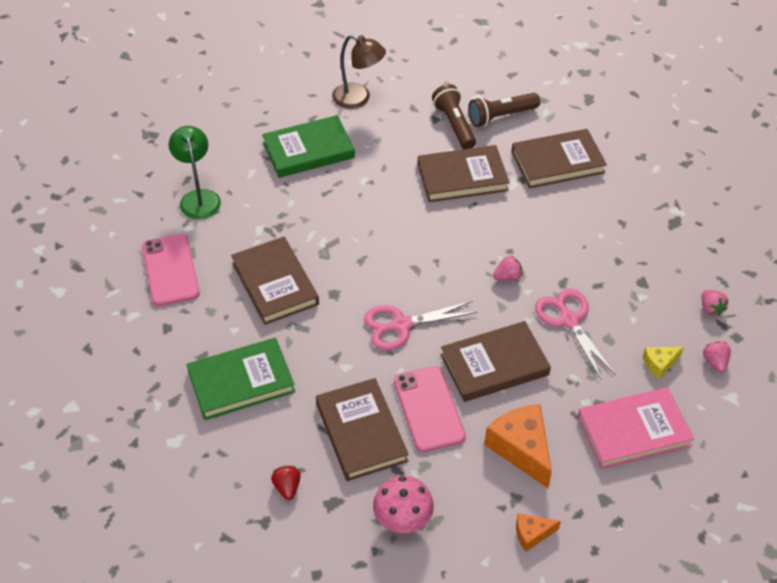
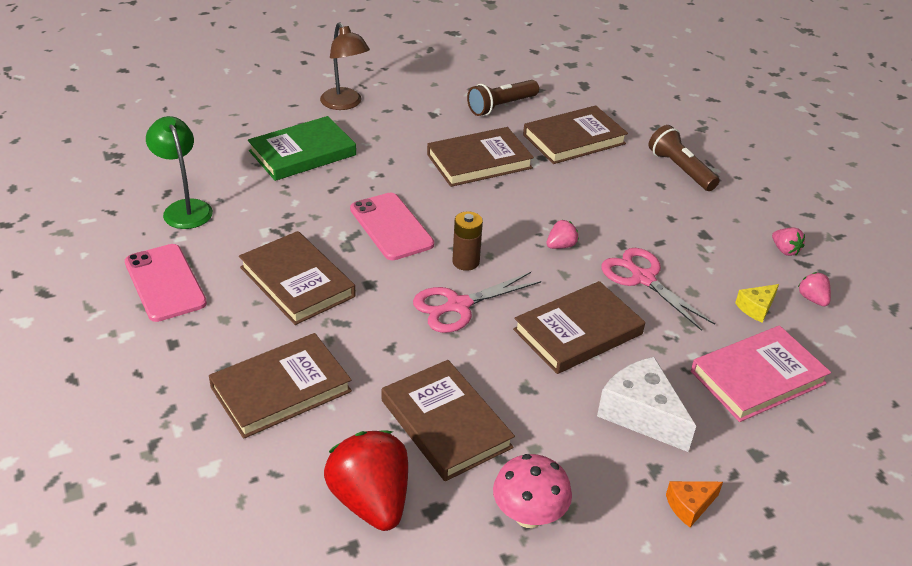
camera: 15 degrees left, 10 degrees down
(241, 382) = (281, 389): green book -> brown book
(287, 487) = (371, 501): red strawberry -> red strawberry, size x2.21
(358, 99) = (345, 104): brown lamp -> brown lamp turned 45 degrees clockwise
(420, 283) = (465, 262): none -> brown battery
(429, 409) = (519, 387): pink phone -> pink phone (391, 227)
(454, 125) = (455, 118): brown flashlight -> brown flashlight (680, 169)
(521, 449) = (641, 414): orange cheese -> white cheese

